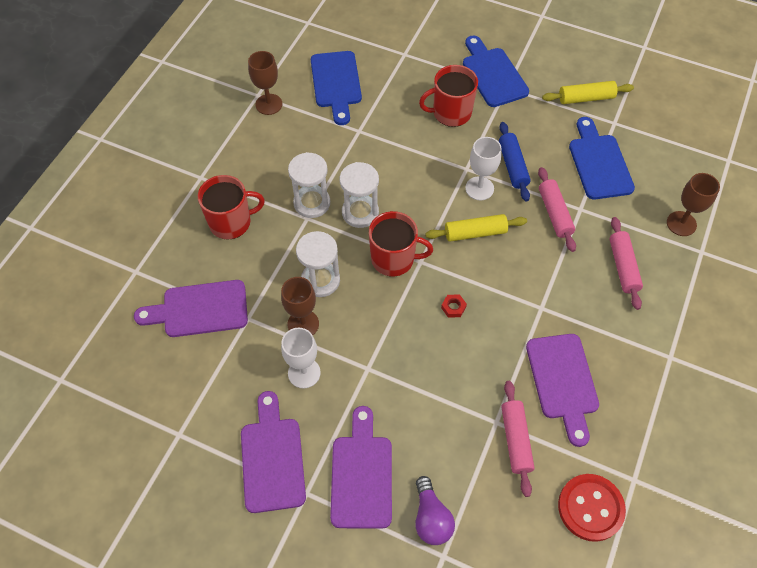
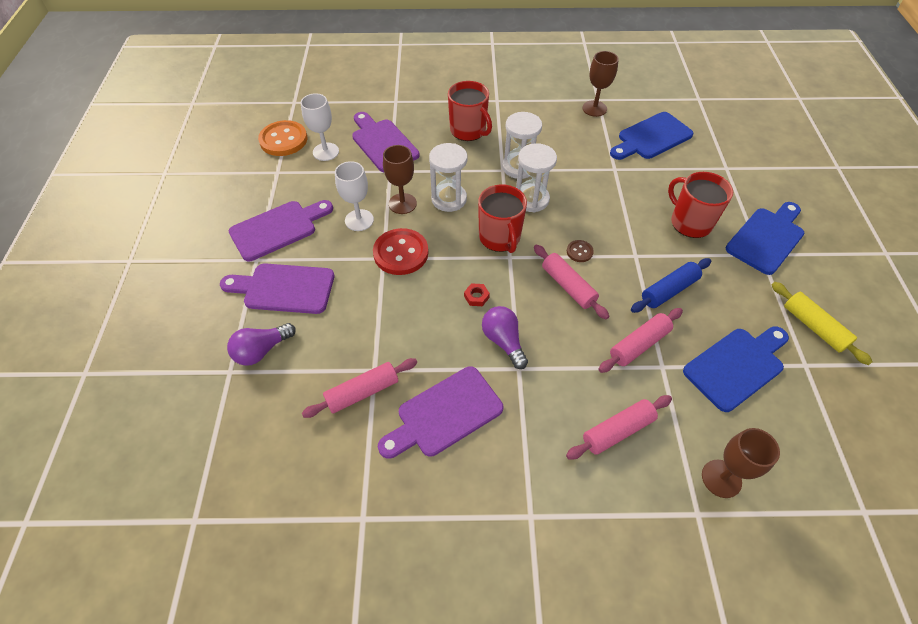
camera: 65 degrees right, 5 degrees down
(126, 412) = (283, 140): none -> orange button
(361, 475) = (284, 288): purple cutting board -> purple cutting board turned 150 degrees counterclockwise
(442, 206) = (579, 252): none -> brown button
(475, 233) = (568, 286): yellow rolling pin -> pink rolling pin
(479, 188) = (621, 273): white goblet -> white goblet (326, 152)
(510, 307) = (503, 341): none -> purple light bulb
(590, 508) = (315, 483): red button -> red button (401, 253)

